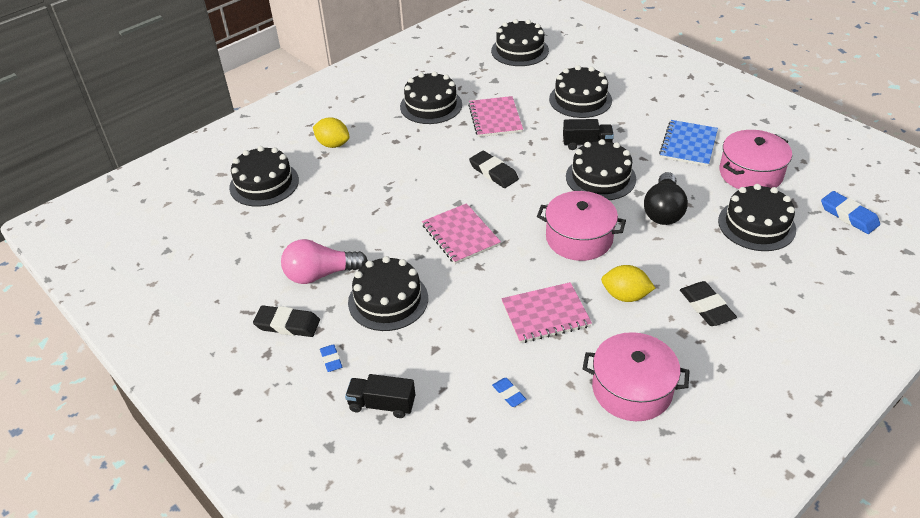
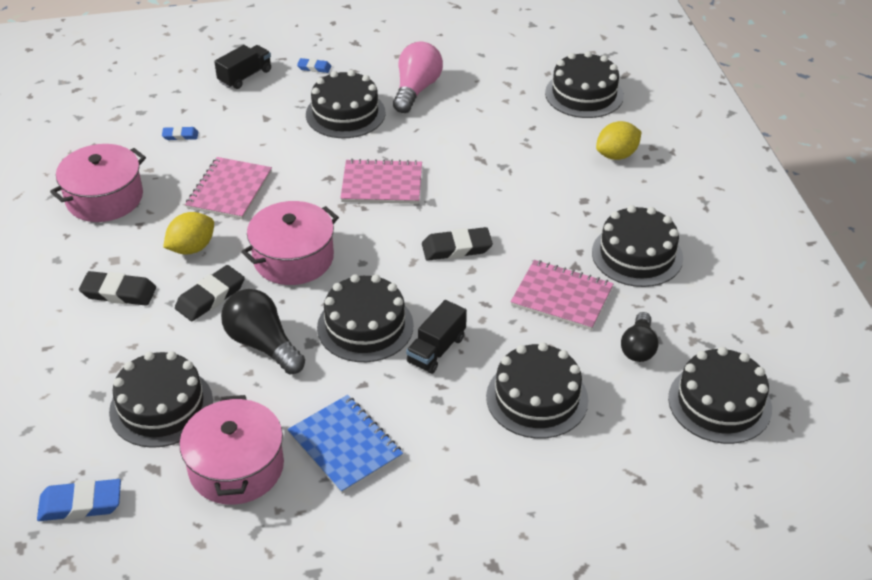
camera: 120 degrees right, 0 degrees up
(287, 324) = (375, 58): black eraser -> black eraser (210, 297)
(507, 82) = (638, 347): none -> black light bulb

